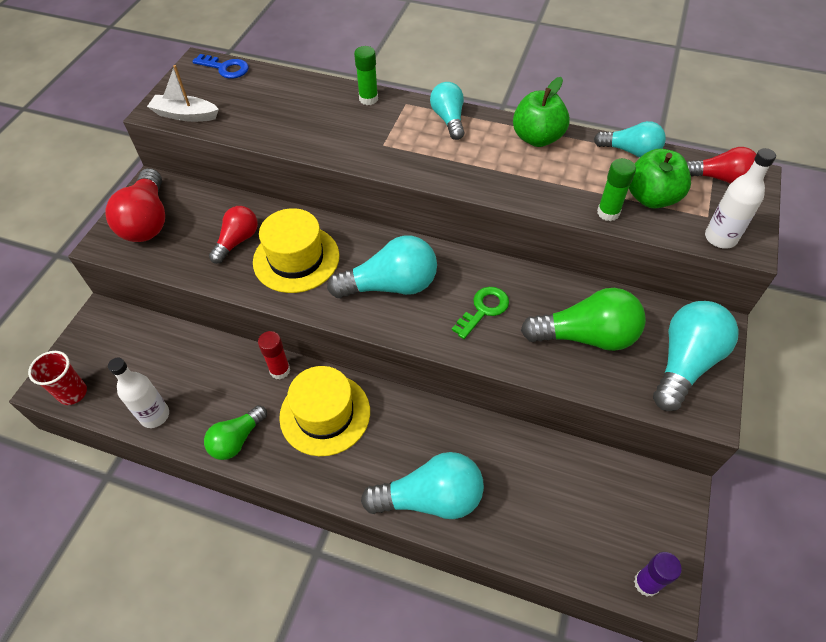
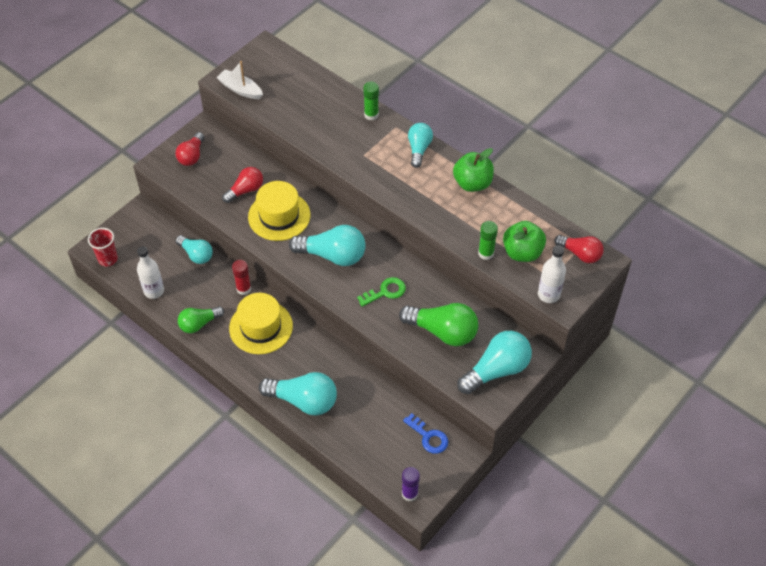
camera: 20 degrees right, 0 degrees up
(147, 220) = (192, 156): red light bulb -> red light bulb, size x0.62
(225, 68) = (282, 57): blue key -> blue key (428, 437)
(630, 151) = (531, 214): turquoise light bulb -> turquoise light bulb (196, 254)

